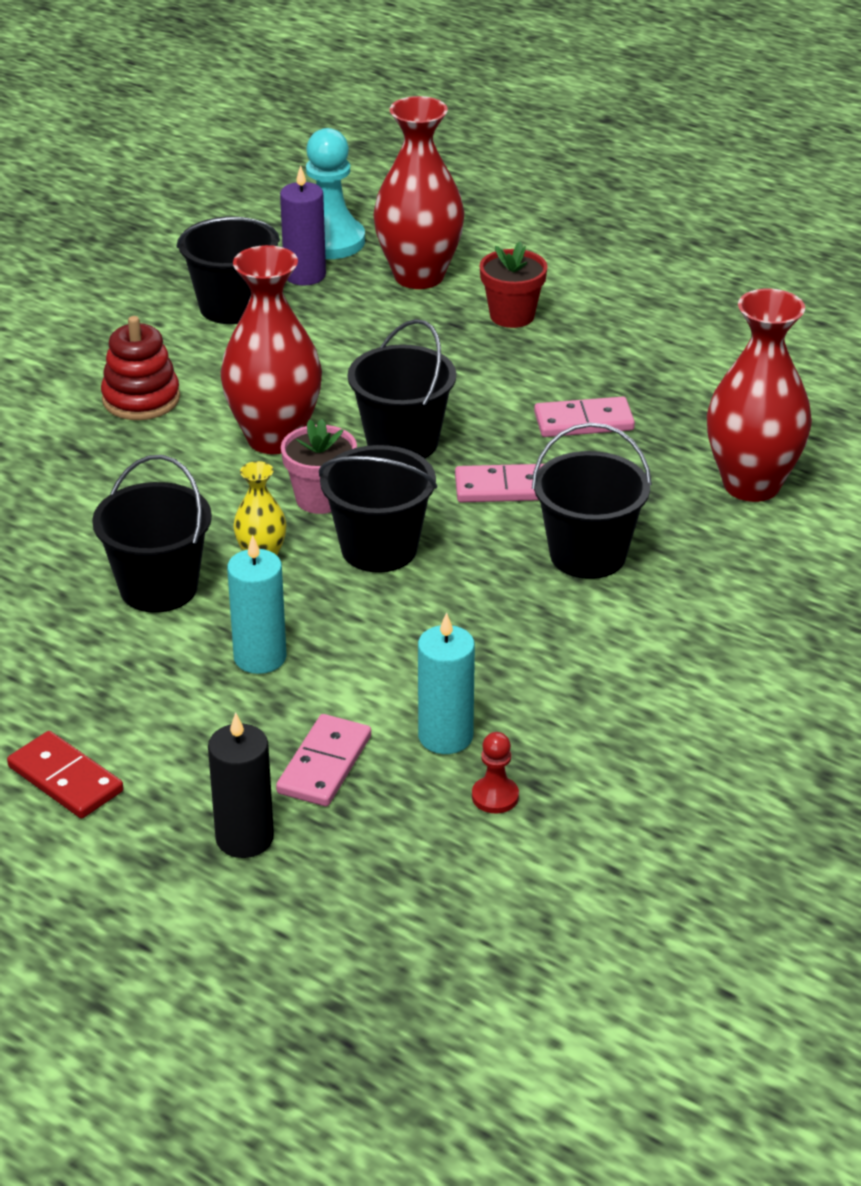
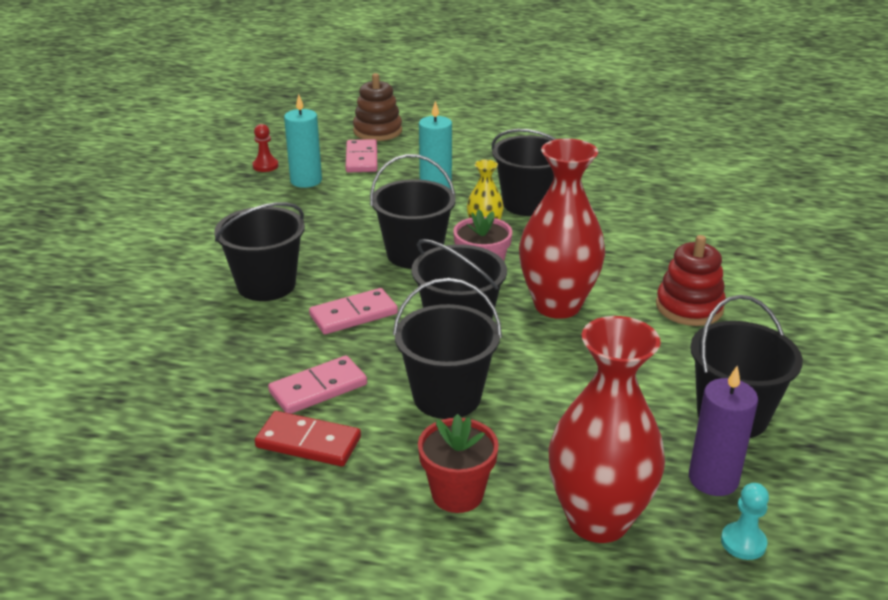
camera: 155 degrees right, 5 degrees down
(65, 779) = (480, 130): red domino -> red domino (308, 442)
(244, 838) = (377, 131): black candle -> brown stacking toy
(330, 241) = (743, 542): turquoise pawn -> turquoise pawn, size x0.49
(466, 383) = (447, 397): none -> black bucket
(751, 485) = (148, 370): red vase -> none

